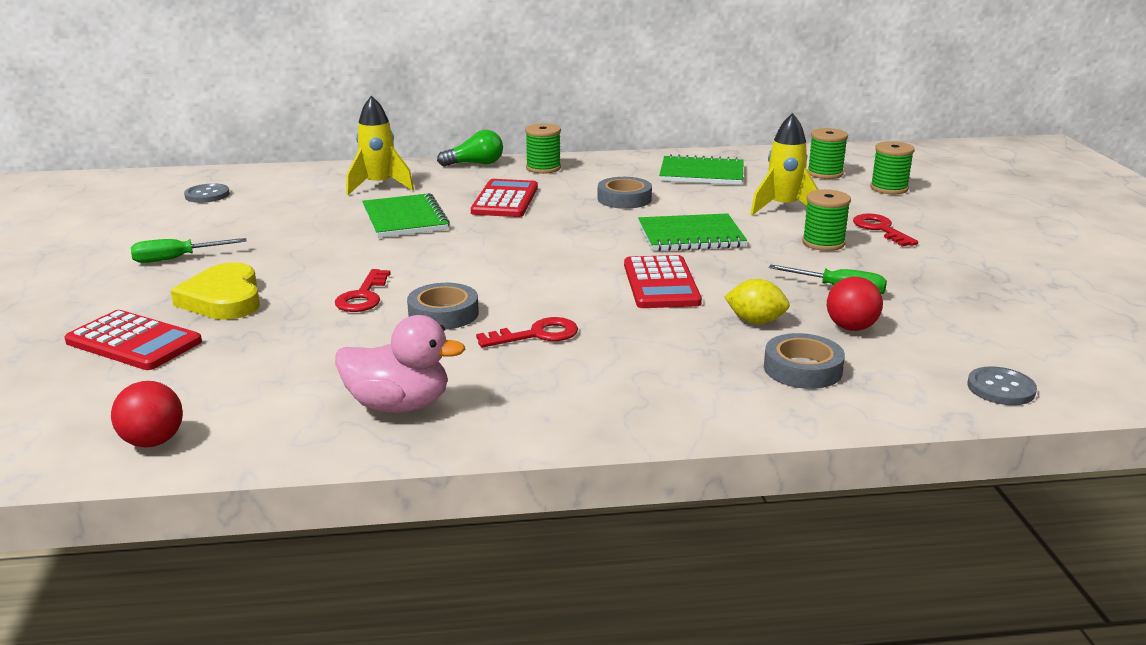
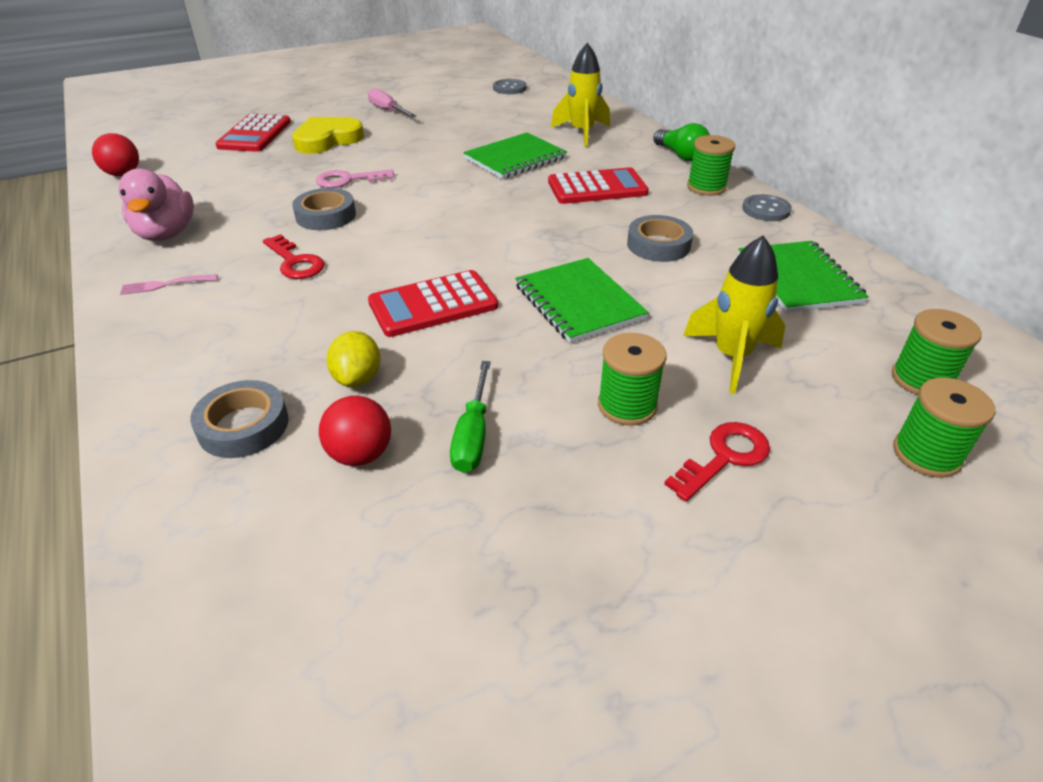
camera: 70 degrees right, 15 degrees up
(176, 259) = (388, 110): green screwdriver -> pink screwdriver
(363, 296) = (348, 180): red key -> pink key
(531, 404) = (166, 284): none -> pink fork
(1001, 388) = (202, 615): grey button -> grey button (766, 210)

